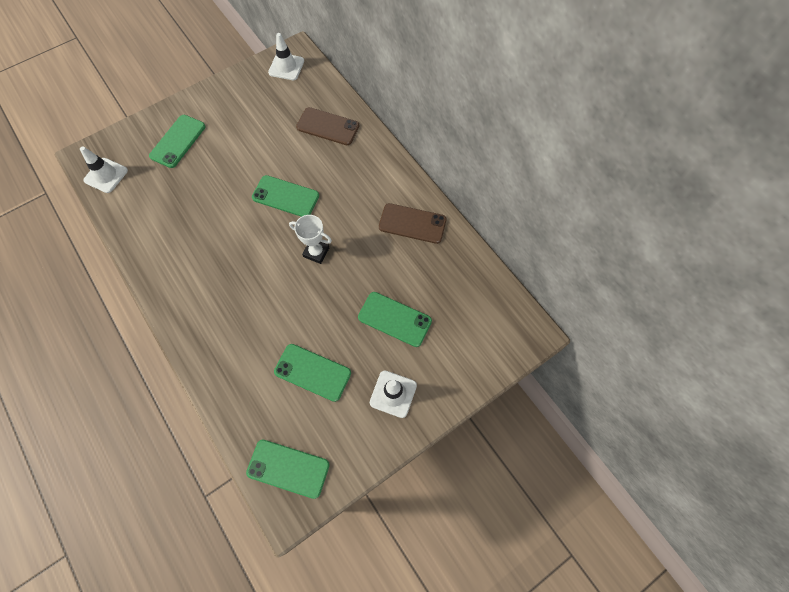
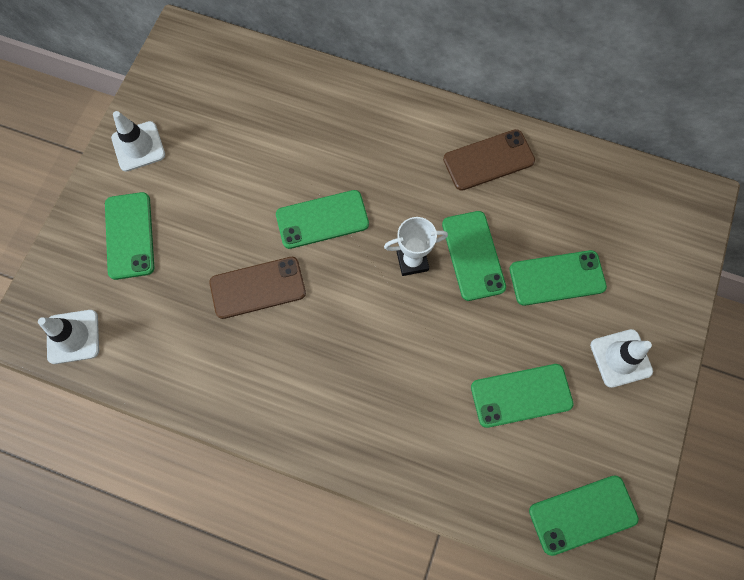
camera: 35 degrees left, 5 degrees up
(286, 67) = (186, 61): white traffic cone -> white traffic cone (138, 146)
(328, 127) = (300, 106): brown phone -> brown phone (258, 288)
(354, 272) = (473, 255): none -> green phone

